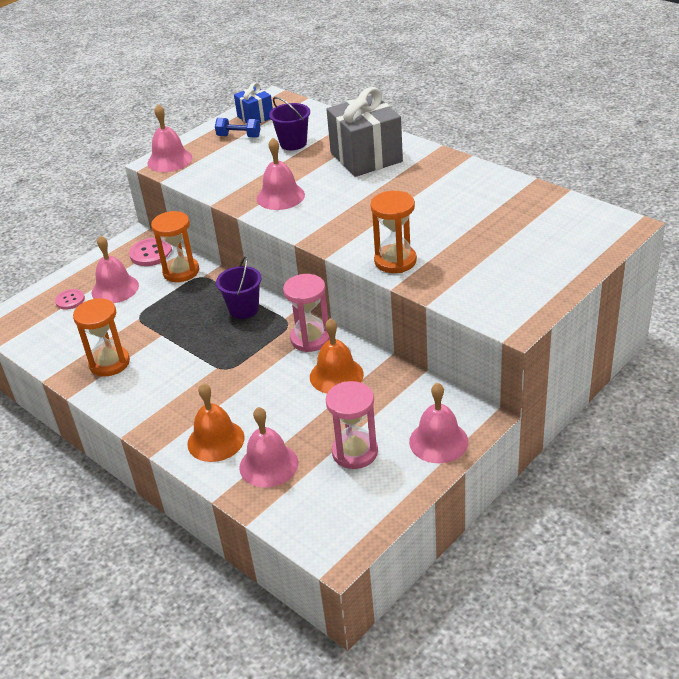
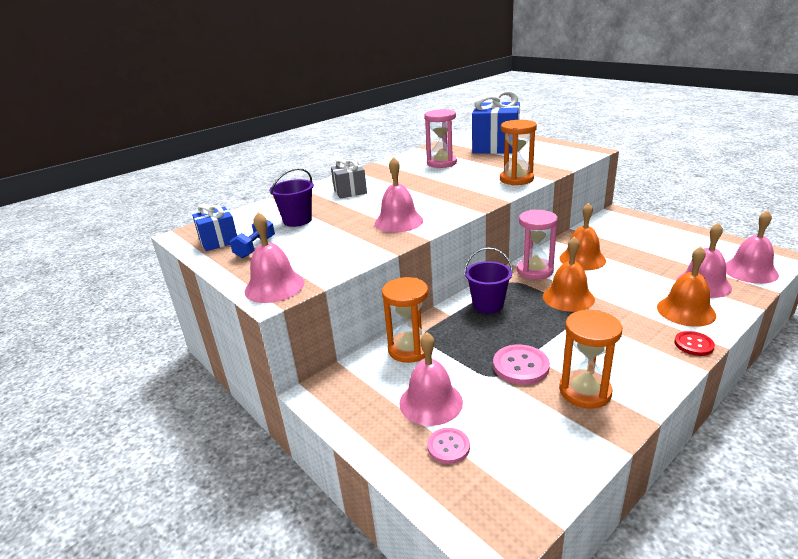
camera: 85 degrees left, 10 degrees down
(151, 253) = (361, 376): pink button -> pink button (520, 366)
(158, 435) = (693, 344): none -> red button
(251, 361) = (568, 297): none -> orange bell
(355, 452) = (670, 251): pink hourglass -> pink hourglass (441, 163)
(366, 157) = (350, 192): grey gift -> grey gift, size x0.54
(438, 441) = (645, 225): pink bell -> pink bell (750, 271)
(536, 240) = (495, 147): none -> blue gift

